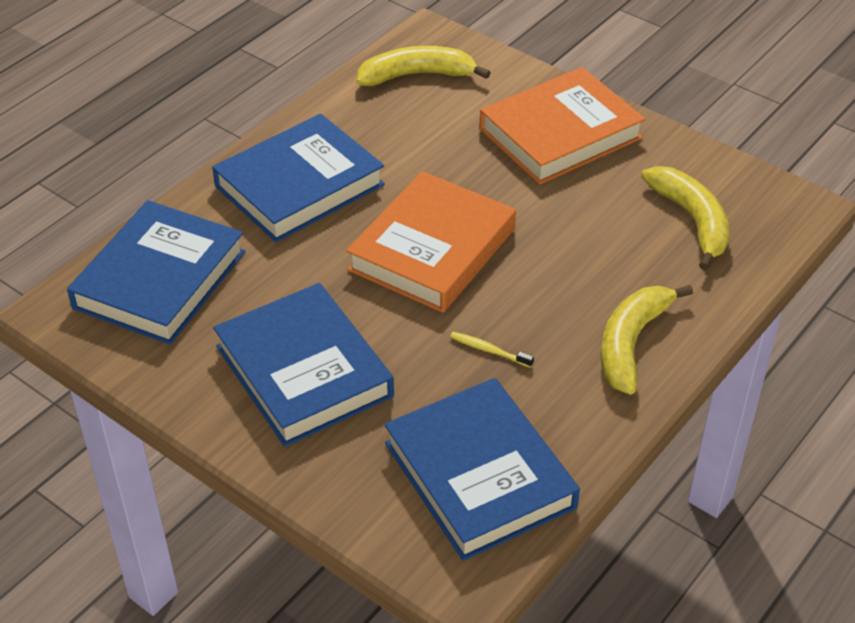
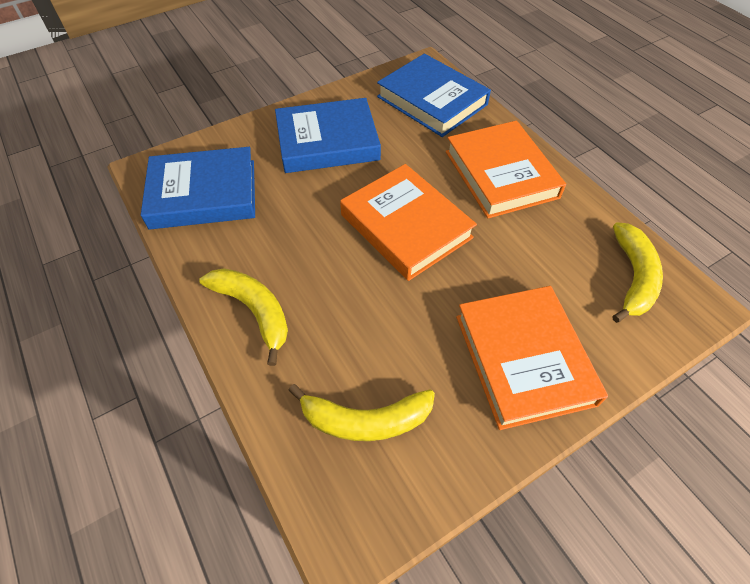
camera: 110 degrees right, 10 degrees up
(299, 185) = (501, 174): blue book -> orange book
(489, 350) = (295, 228): yellow toothbrush -> none

